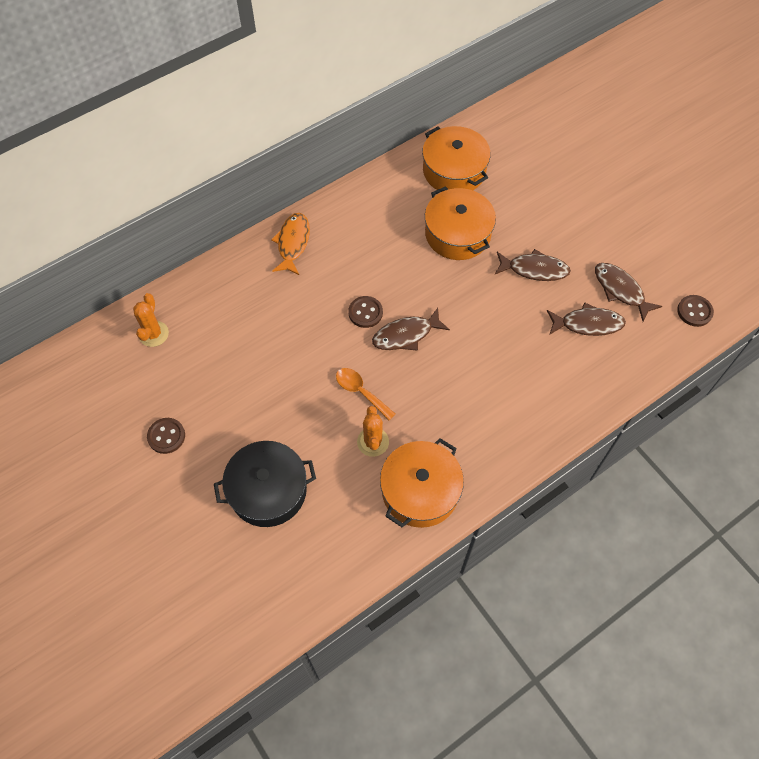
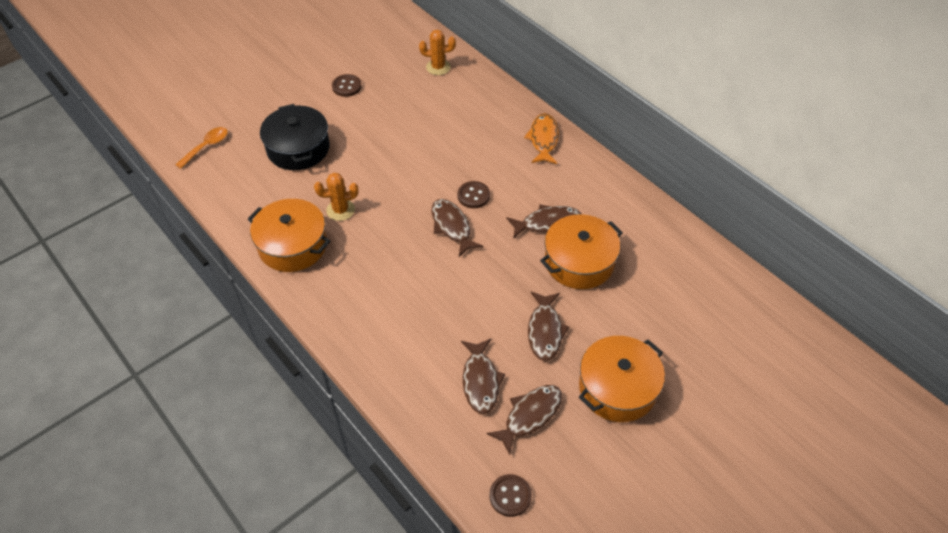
camera: 85 degrees right, 10 degrees down
(293, 243) = (543, 139): orange fish -> orange fish turned 90 degrees counterclockwise
(361, 392) = (390, 198): orange spoon -> orange spoon (206, 147)
(408, 253) = (547, 223): none -> brown fish
(454, 171) = (663, 255): orange pot -> orange pot (617, 388)

